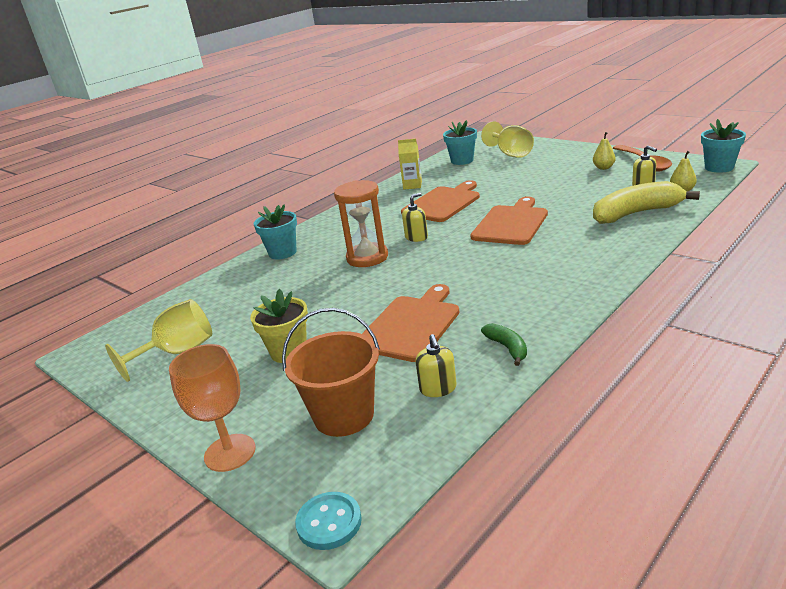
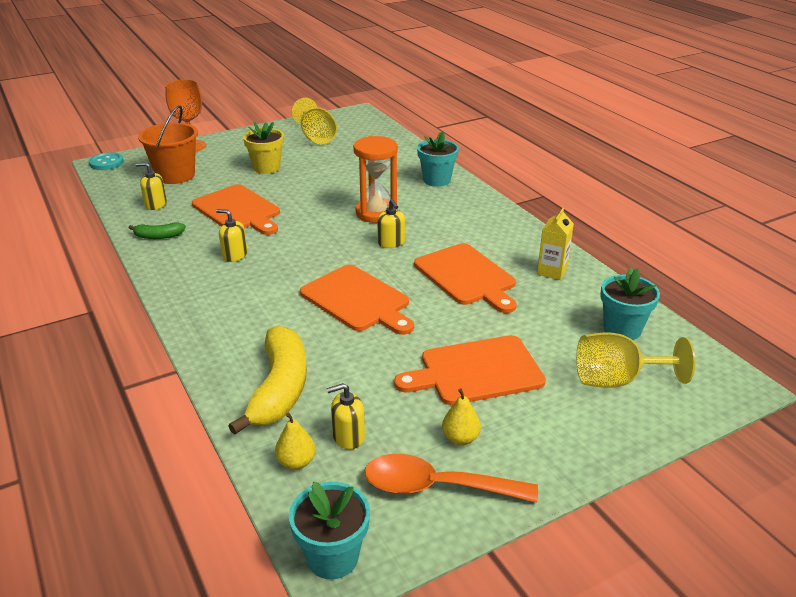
camera: 105 degrees right, 5 degrees up
(500, 290) = (234, 255): none -> yellow soap dispenser
(544, 177) = (476, 371): none -> orange cutting board

